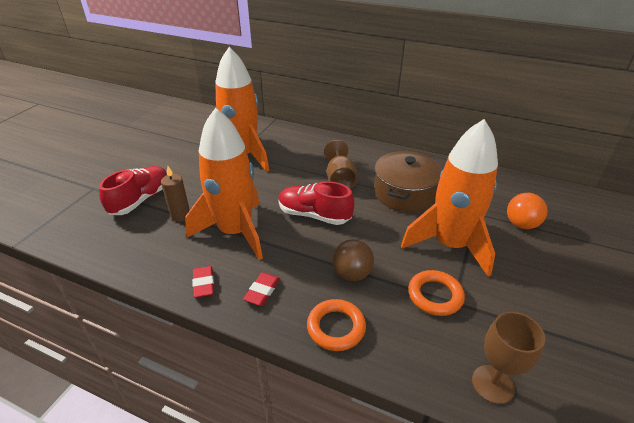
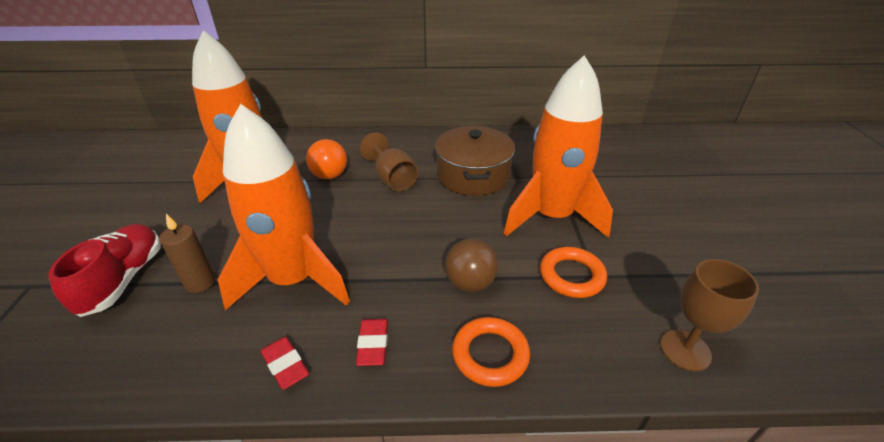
camera: 25 degrees left, 0 degrees up
(314, 215) = (386, 228): red shoe -> none
(521, 224) = (603, 175): orange ball -> orange ball (329, 175)

